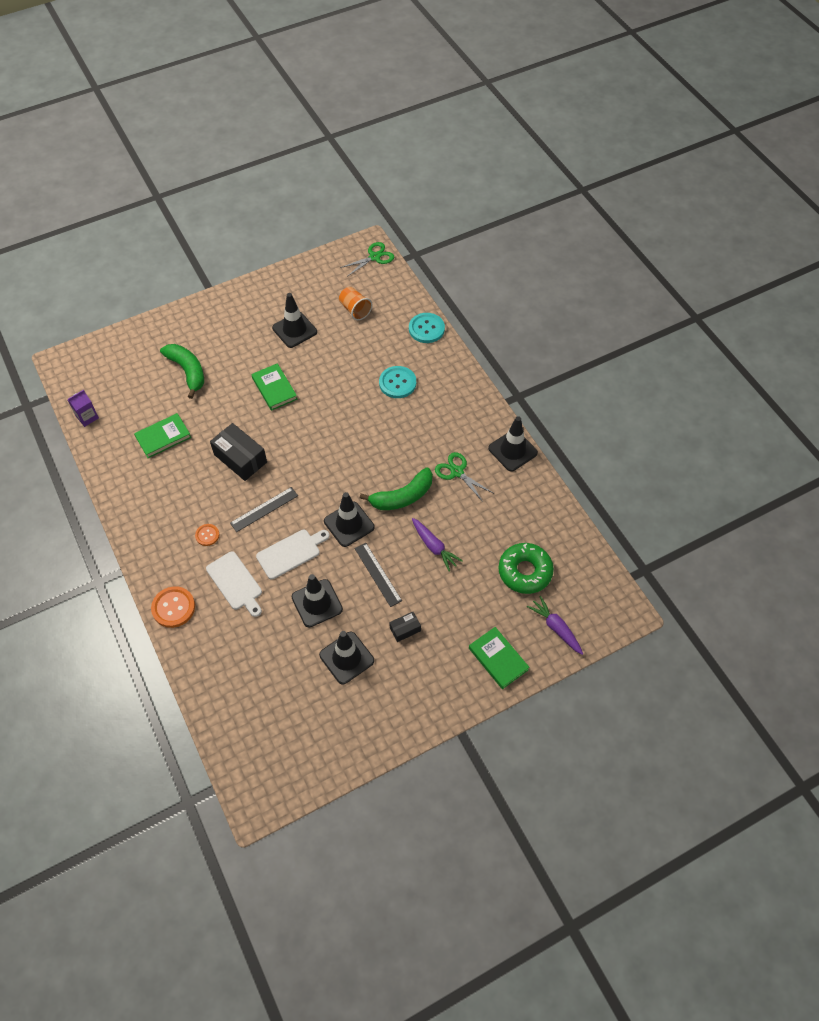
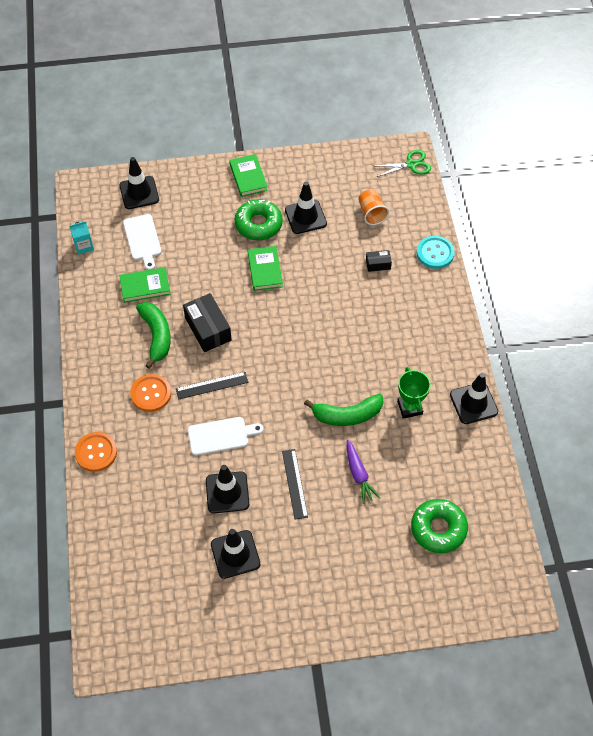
camera: 20 degrees right, 0 degrees up
(87, 417) = (84, 246): purple carton -> turquoise carton
(187, 371) = (190, 228): green banana -> green banana (156, 336)
(207, 535) = (151, 393): orange button -> orange button, size x1.73
(235, 583) = (160, 448): white cutting board -> white cutting board (142, 240)
(252, 349) = (258, 224): none -> green donut
(349, 524) = (285, 426): black traffic cone -> black traffic cone (139, 193)
(397, 383) = (385, 300): turquoise button -> none
(405, 629) = (300, 546): black box -> black box (378, 264)
(457, 472) = (409, 407): green scissors -> green trophy
(498, 659) = (378, 605): green book -> green book (248, 177)
(556, 628) = (447, 595): purple carrot -> none

